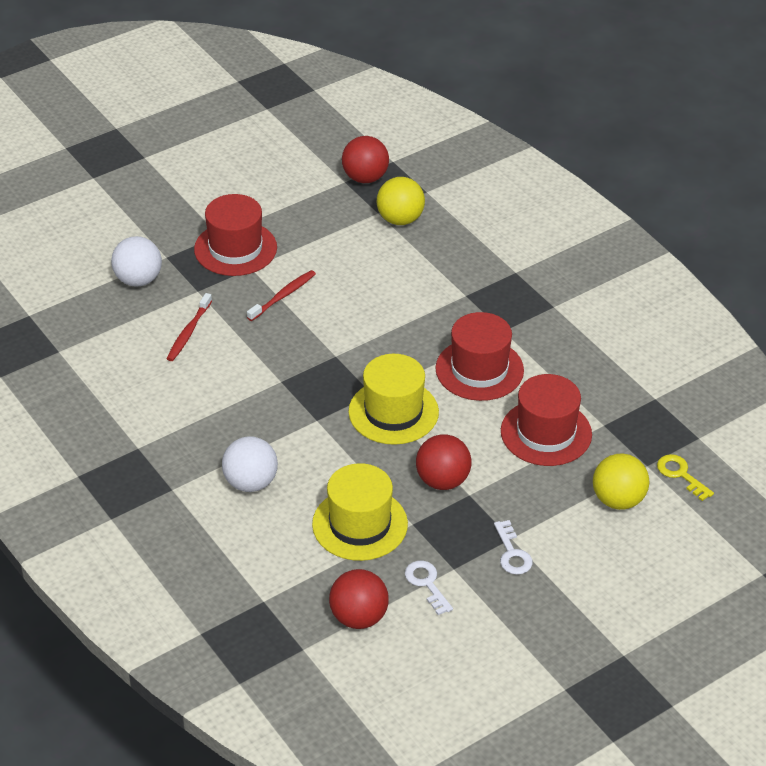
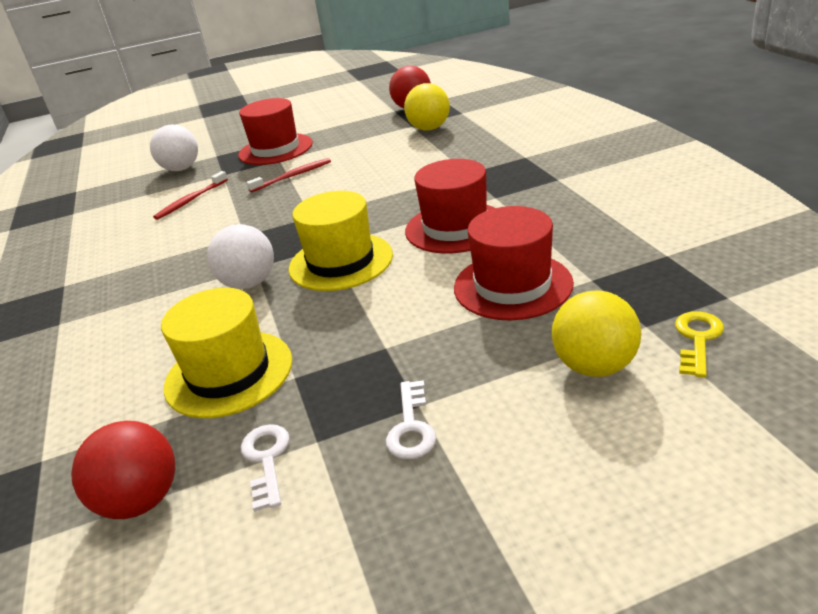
camera: 20 degrees right, 10 degrees down
(251, 483) = (142, 321): white ball -> white ball (249, 283)
(442, 481) = (359, 330): red ball -> none
(681, 475) = (697, 339): yellow key -> yellow key turned 45 degrees clockwise

